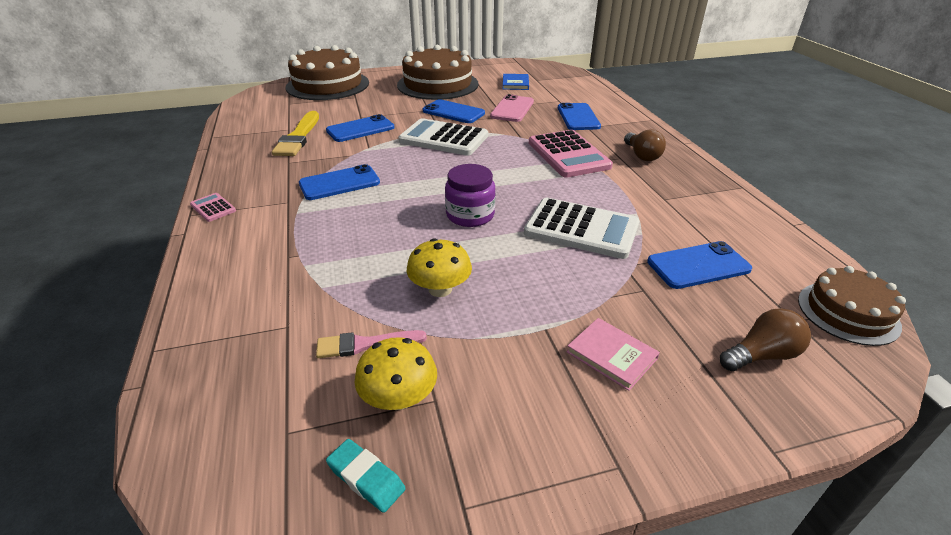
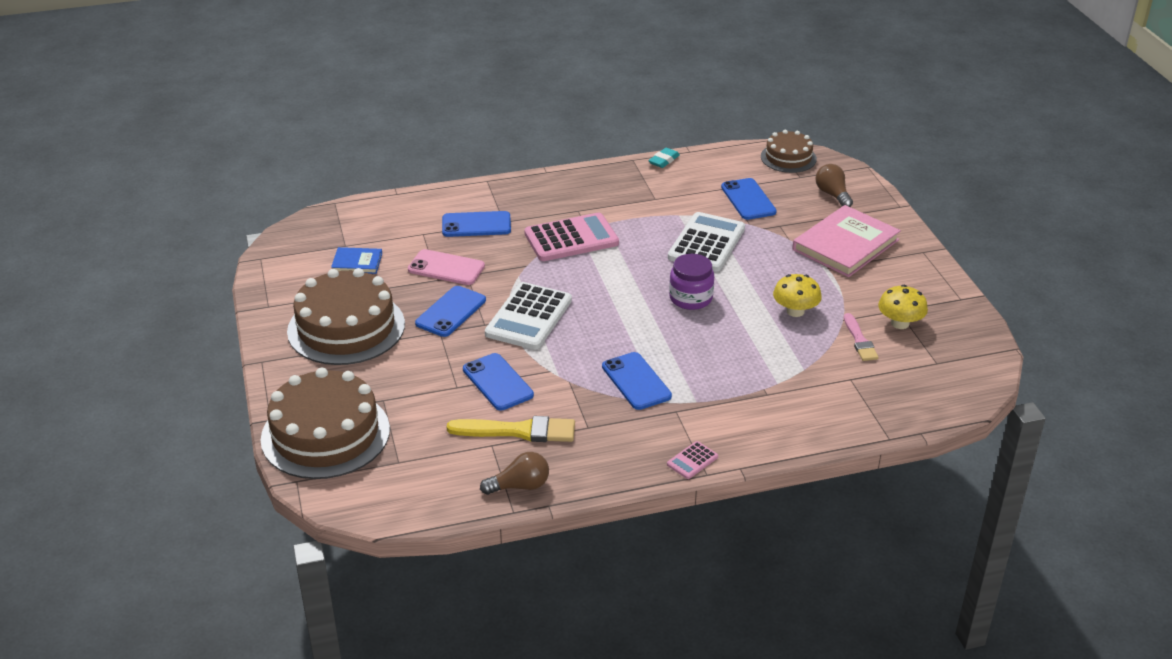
camera: 90 degrees left, 0 degrees up
(366, 478) = (955, 330): turquoise eraser -> turquoise eraser (664, 160)
(611, 355) = (845, 245): pink book -> pink book, size x2.00
(642, 155) = (574, 198): brown light bulb -> brown light bulb (520, 486)

